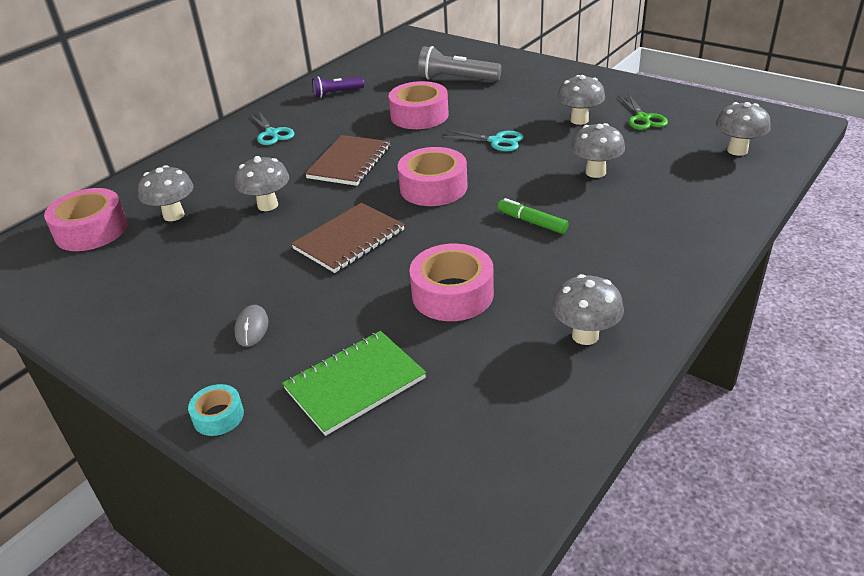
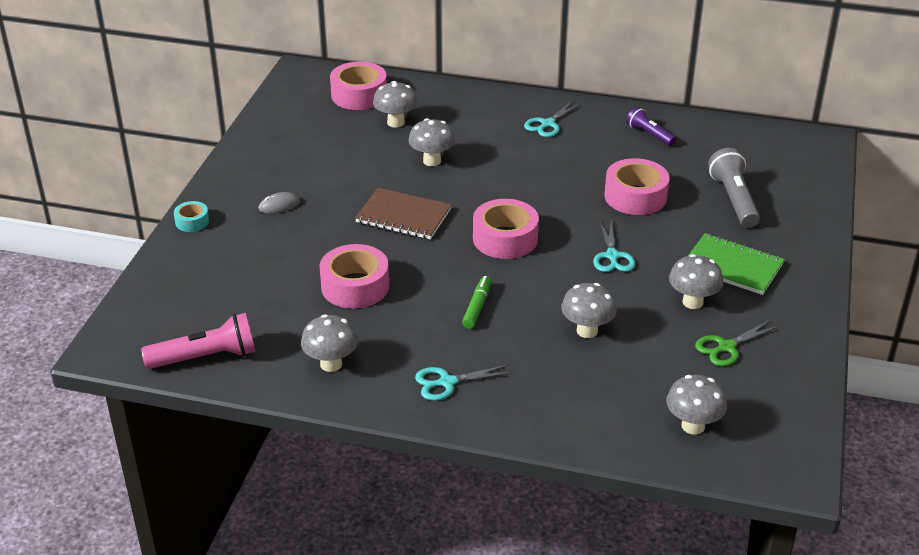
camera: 65 degrees right, 0 degrees up
(349, 162) = (522, 181): brown notebook -> none
(355, 384) = (239, 267): green notebook -> green notebook (732, 266)
(529, 446) = (206, 357): none -> pink flashlight
(644, 261) = (447, 382): none -> turquoise scissors

